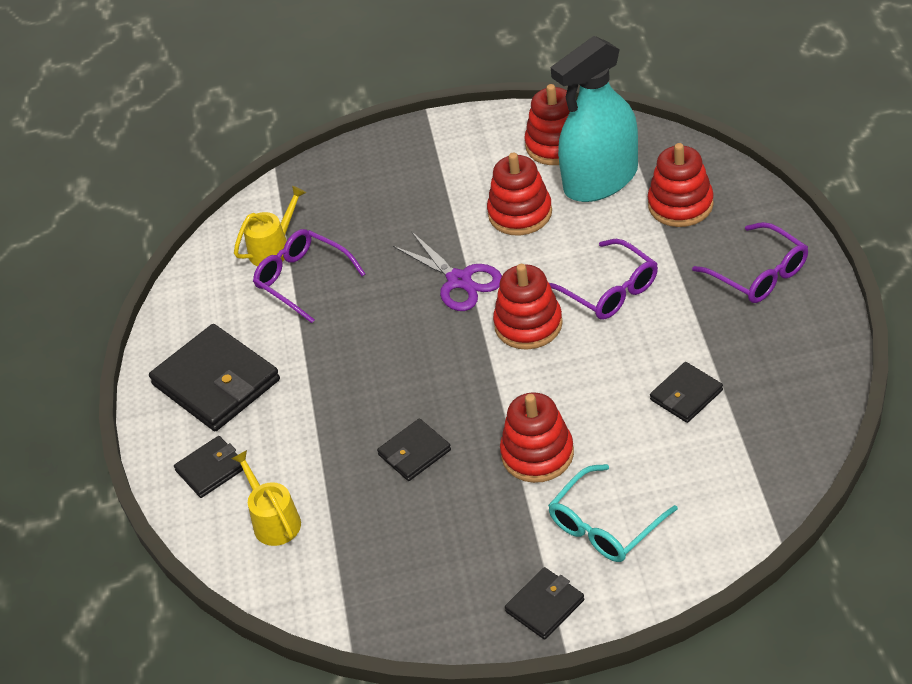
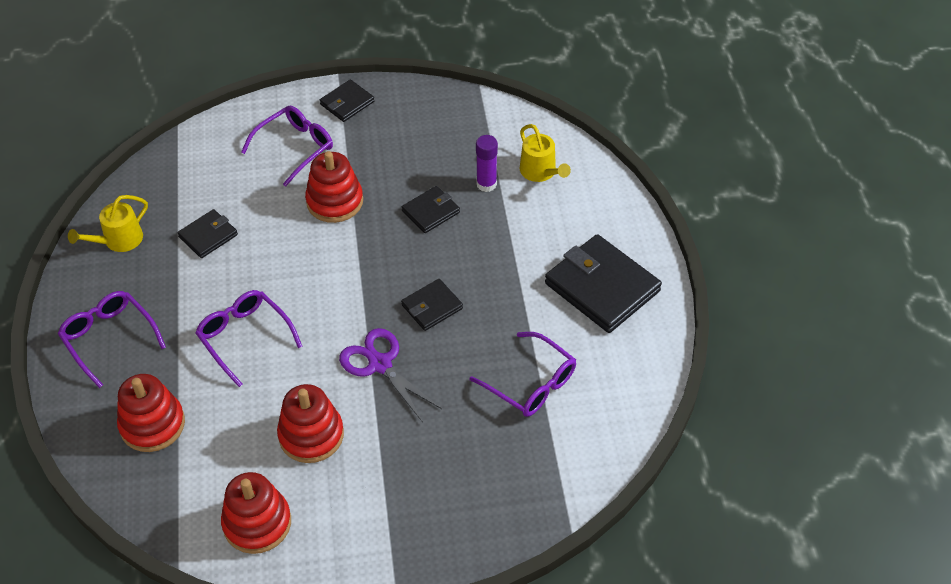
camera: 175 degrees right, 5 degrees up
(211, 469) = (595, 214): black wallet -> black wallet (432, 307)
(273, 248) = (563, 424): yellow watering can -> yellow watering can (119, 240)
(344, 496) = (486, 184): none -> purple glue stick
(528, 324) = (323, 312): red stacking toy -> none
(601, 180) = (221, 467): turquoise spray bottle -> none
(605, 525) = (294, 148): turquoise glasses -> purple glasses

